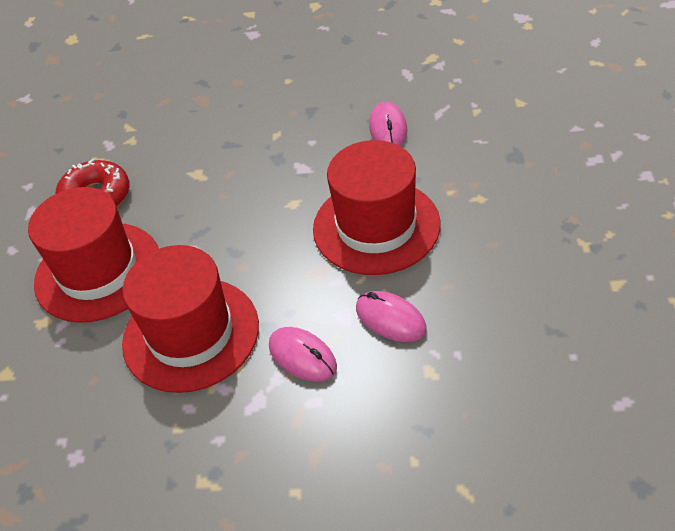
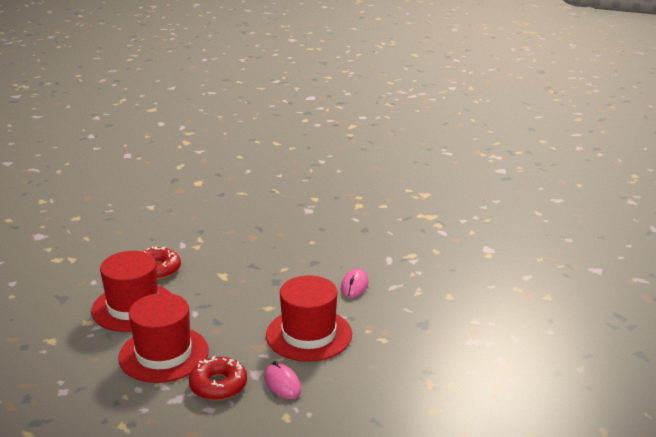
camera: 15 degrees right, 20 degrees down
(302, 356) = (218, 385): pink mouse -> red donut

